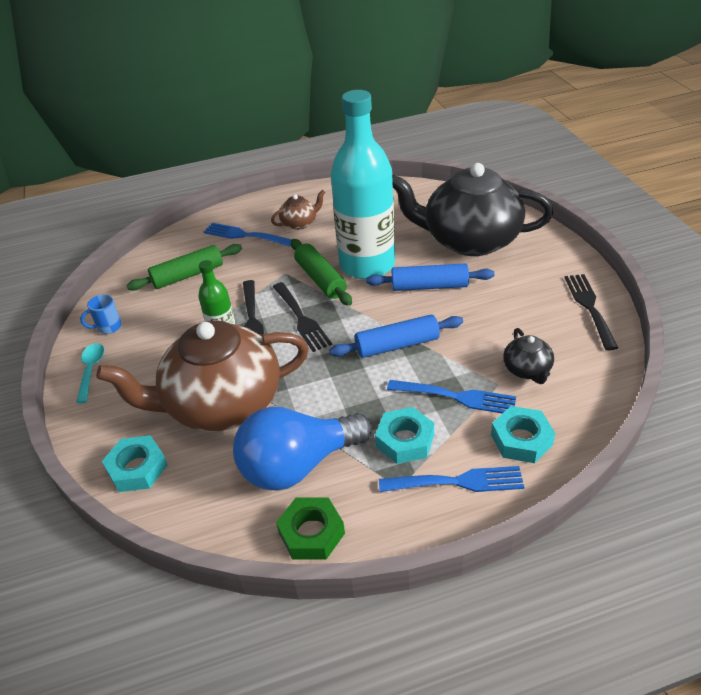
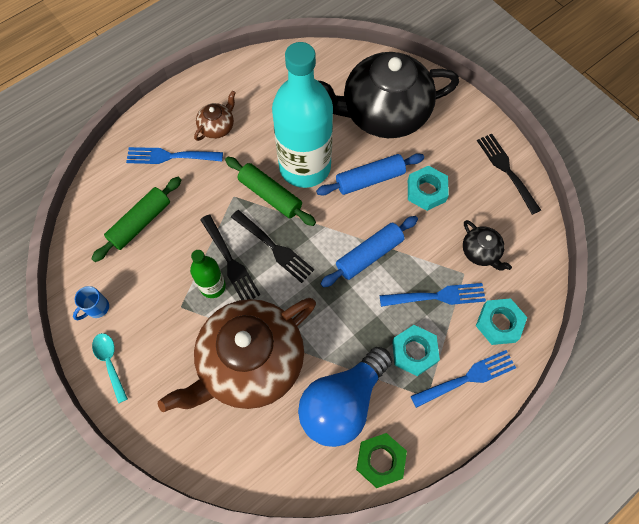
camera: 25 degrees left, 25 degrees up
(137, 468) = (212, 450): turquoise nut -> turquoise nut (426, 191)

